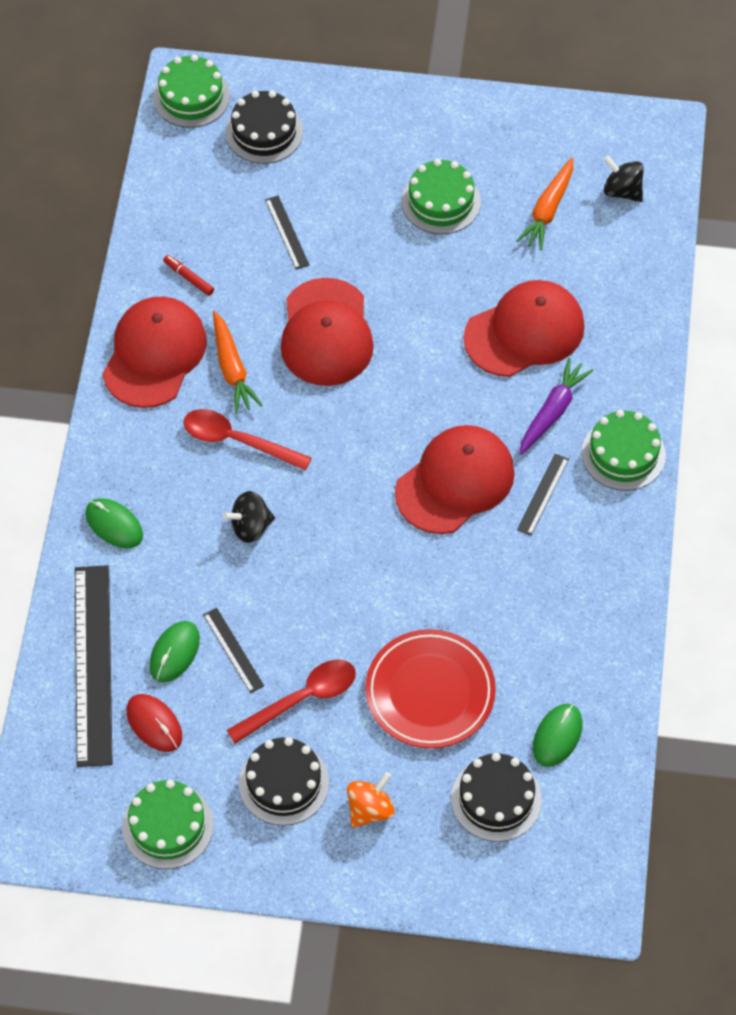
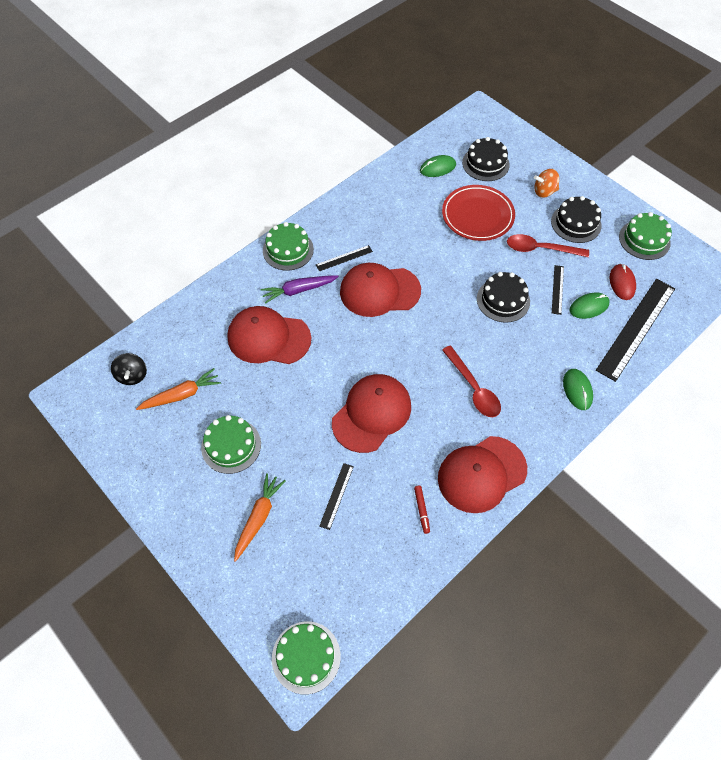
camera: 140 degrees left, 0 degrees up
(232, 368) = (442, 432): orange carrot -> orange carrot (258, 518)
(250, 527) = (502, 339): black spinning top -> none
(264, 132) = (285, 583): black cake -> black cake (503, 300)

